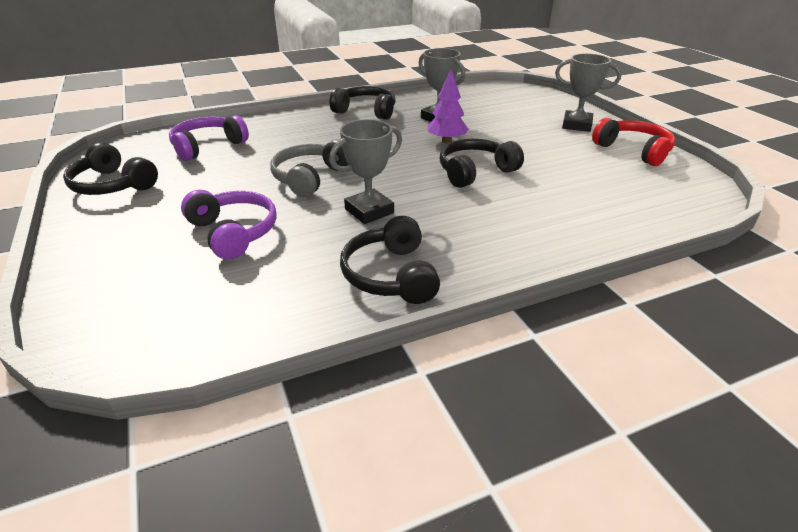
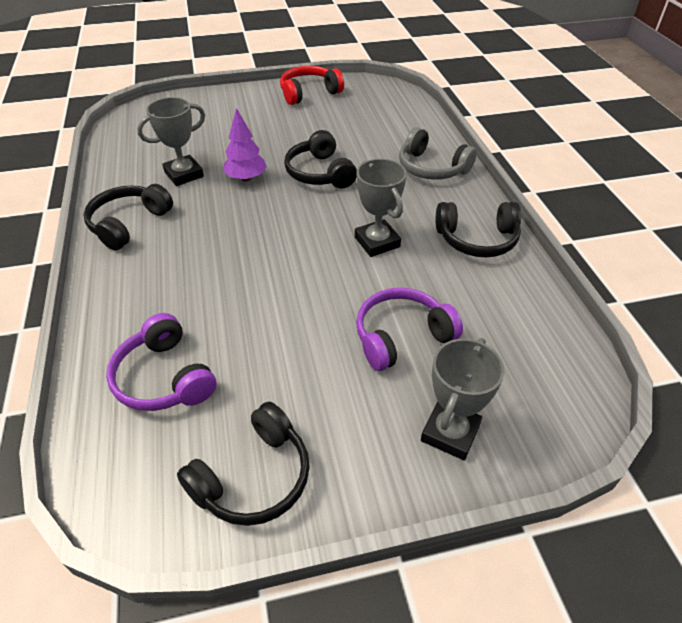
camera: 80 degrees left, 10 degrees up
(310, 178) = (296, 278): grey headphones -> grey headphones (431, 168)
(576, 125) = (247, 104): grey trophy -> grey trophy (450, 432)

